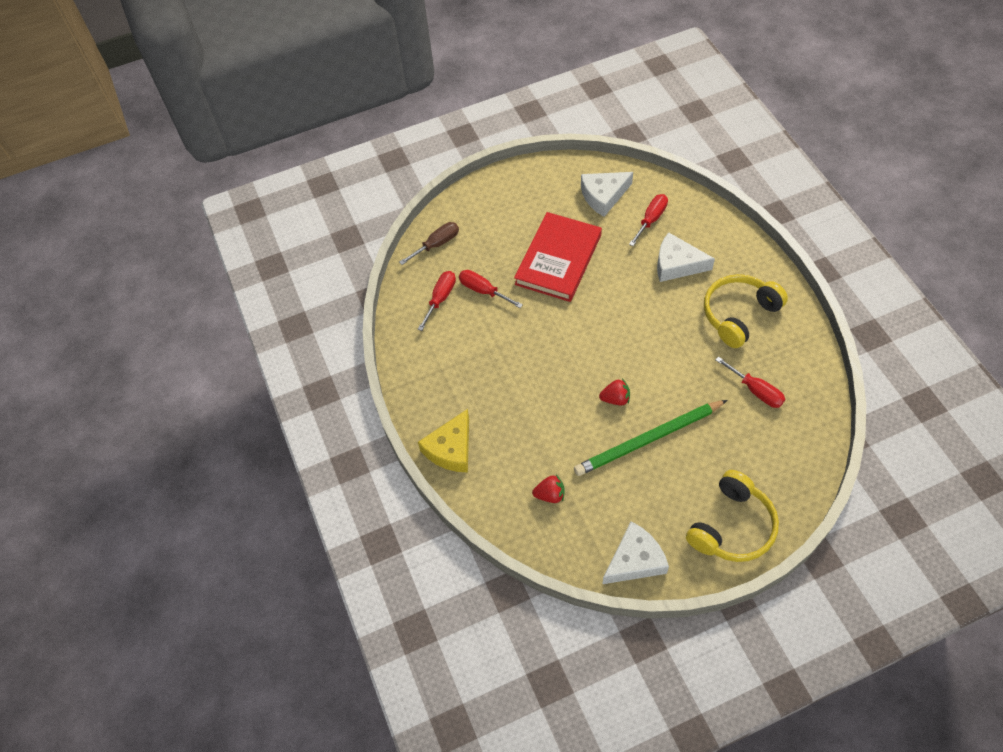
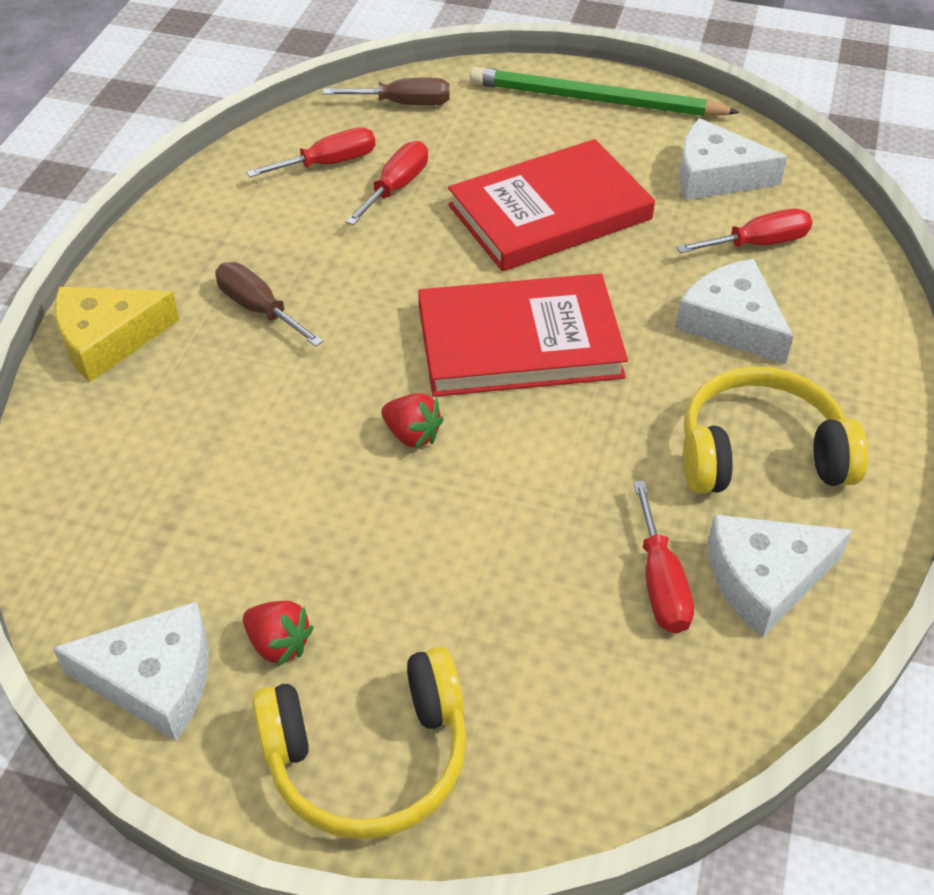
camera: 35 degrees right, 10 degrees down
(483, 291) = (396, 187): red screwdriver -> red screwdriver turned 45 degrees clockwise
(495, 389) = (259, 309): none -> brown screwdriver
(550, 495) = (155, 491): red strawberry -> red strawberry (278, 644)
(611, 330) = (519, 342): none -> red book
(648, 439) = (392, 525): green pencil -> green pencil (595, 100)
(786, 363) = (765, 579): none -> white cheese

